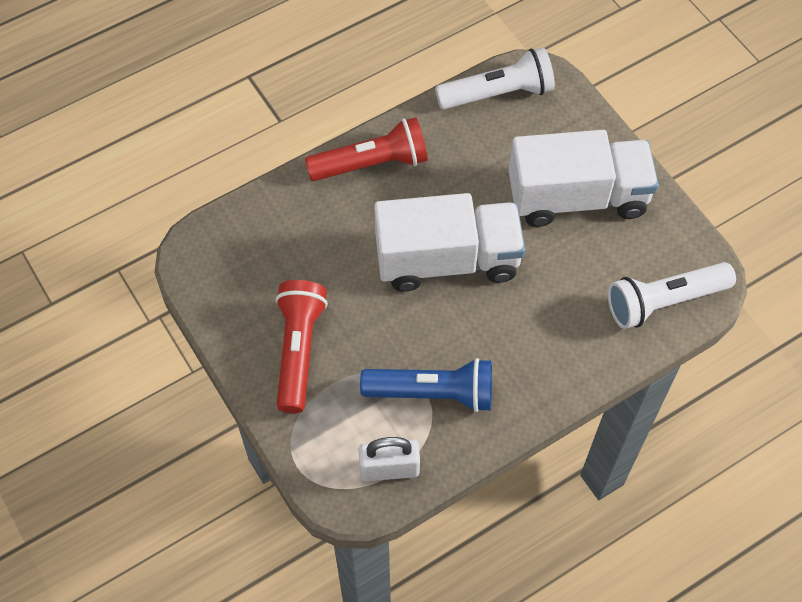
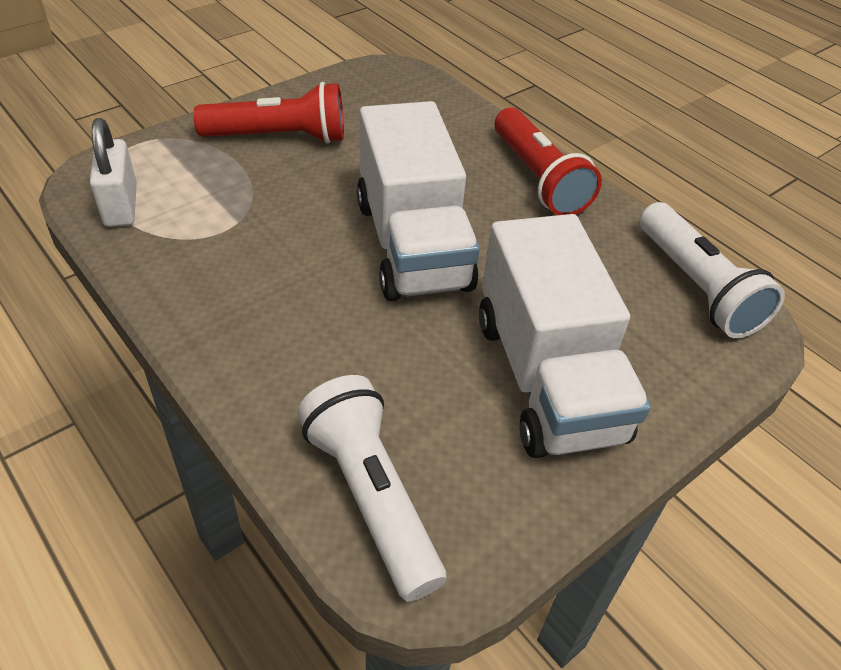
camera: 80 degrees right, 15 degrees down
(433, 393) = (218, 238): blue flashlight -> none

